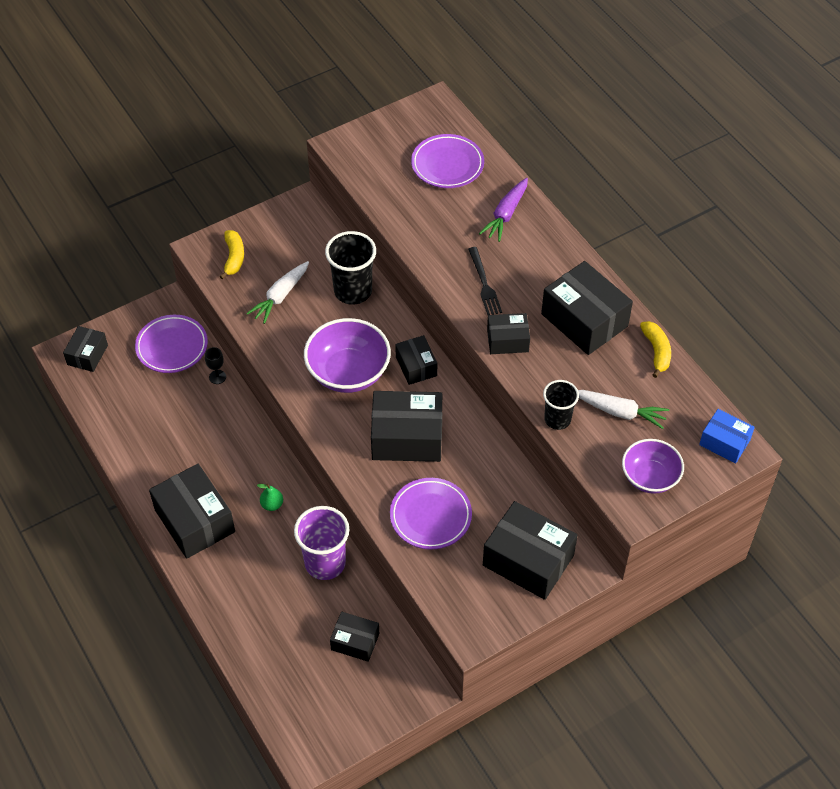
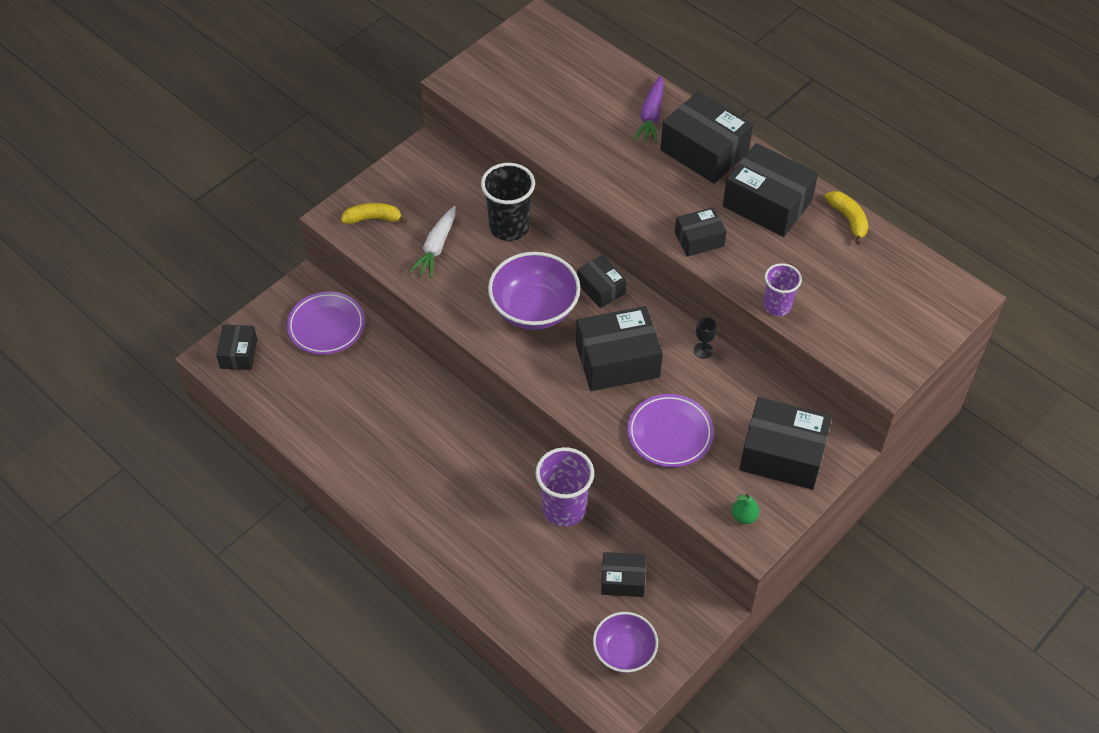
camera: 15 degrees left, 0 degrees up
(194, 521) = (413, 498): black box -> black box (704, 151)
(217, 377) = (385, 346): black goblet -> black goblet (703, 350)
(234, 258) = (373, 219): yellow banana -> yellow banana turned 75 degrees counterclockwise
(272, 505) = (488, 463): green pear -> green pear (744, 516)
(447, 165) = (574, 79): purple plate -> none
(484, 284) = (655, 189): black fork -> none
(557, 419) = (777, 306): black cup -> purple cup
(620, 412) = (835, 286): white carrot -> none
(650, 477) = (888, 342): purple bowl -> purple bowl (624, 652)
(724, 442) = (946, 293): blue box -> none

